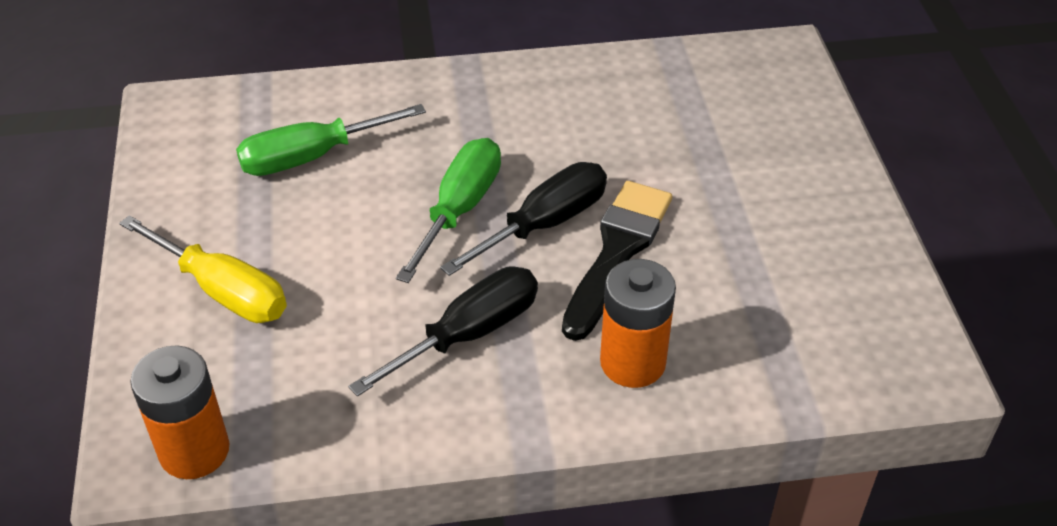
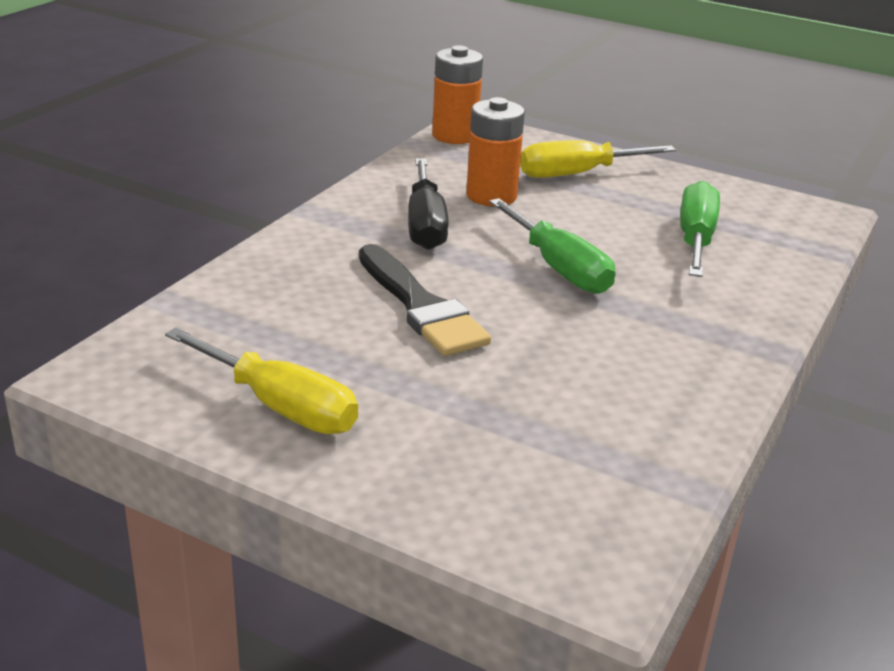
camera: 125 degrees right, 15 degrees down
(545, 224) = (495, 292): black screwdriver -> none
(632, 362) = (310, 264): orange battery -> orange battery (491, 196)
(826, 243) = (280, 406): none -> yellow screwdriver

